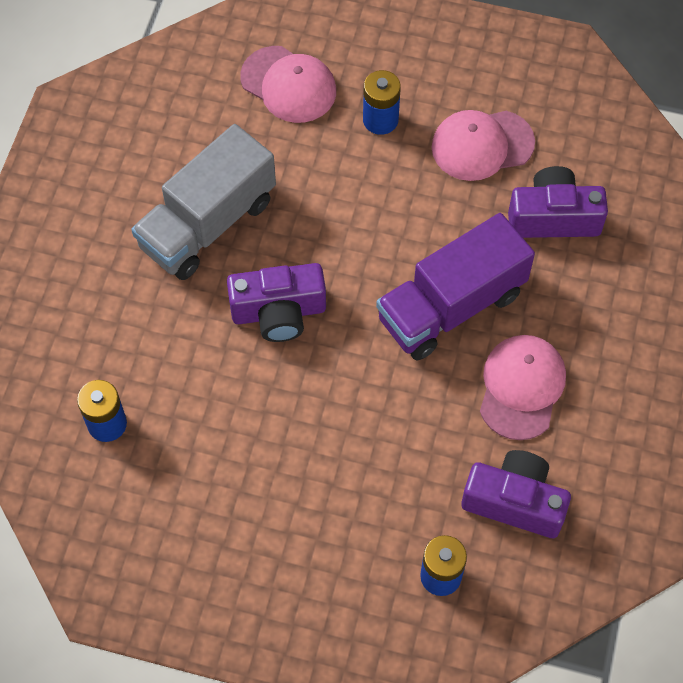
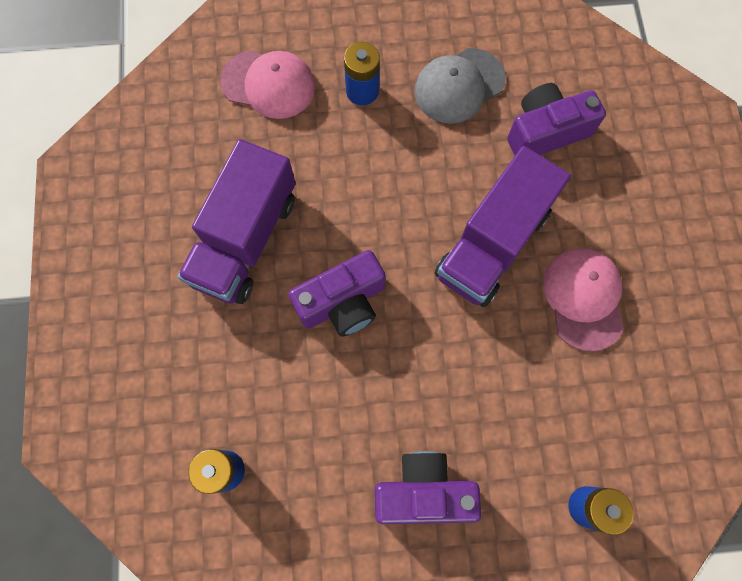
camera: 20 degrees left, 10 degrees up
(207, 224) = (245, 239): grey truck -> purple truck
(482, 145) = (459, 86): pink cap -> grey cap
(514, 501) = (622, 409): purple camera -> purple camera (423, 491)

